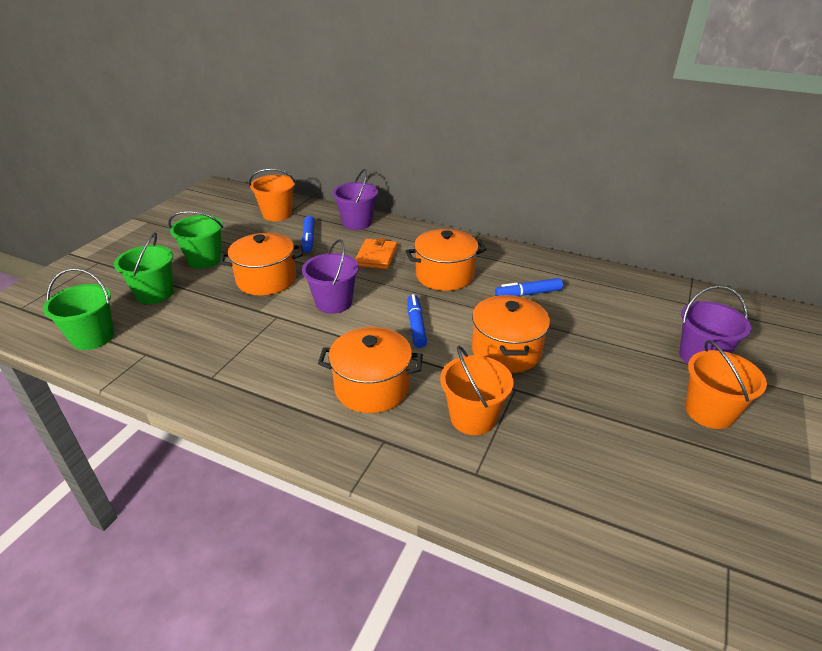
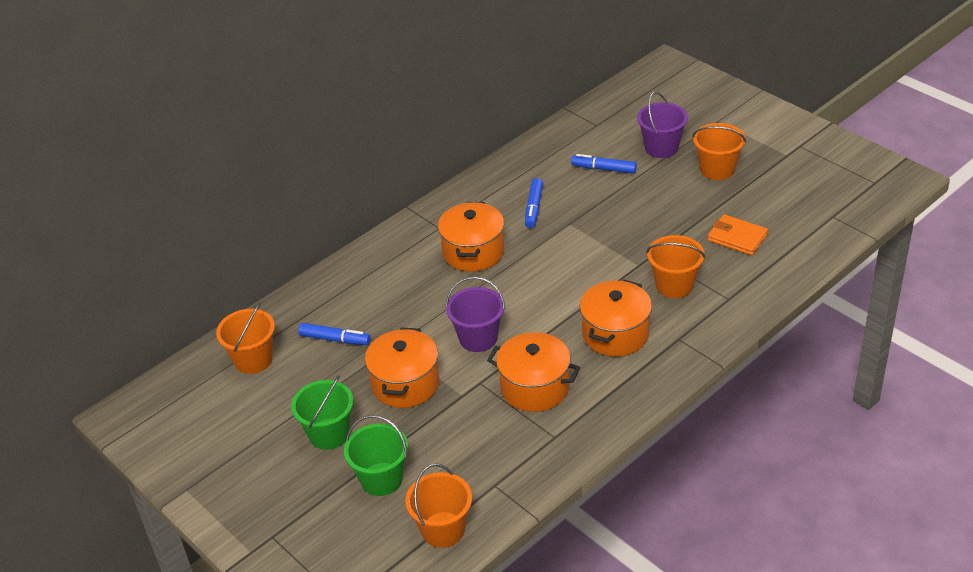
camera: 65 degrees left, 5 degrees up
(93, 337) = (443, 529): green bucket -> orange bucket
(357, 223) = (323, 294): purple bucket -> none
(376, 256) = (408, 292): orange wallet -> orange wallet (737, 237)
(416, 325) = (544, 290): blue marker -> blue marker (604, 169)
(506, 351) = (606, 245): orange pot -> orange pot (535, 387)

